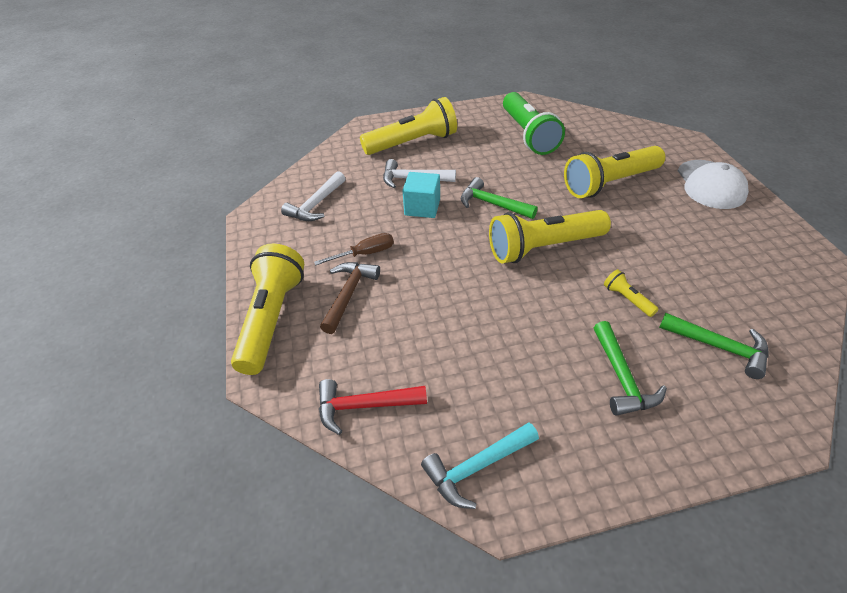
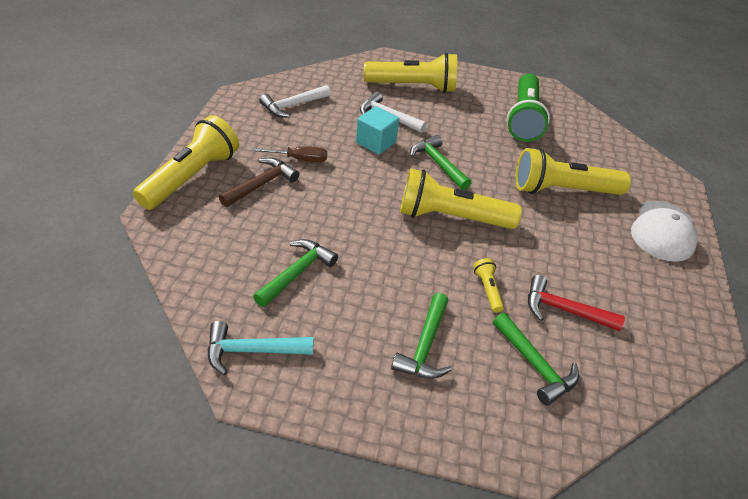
camera: 20 degrees right, 0 degrees up
(364, 406) = (207, 268): red hammer -> red hammer (563, 310)
(454, 366) = (297, 272): none -> green hammer

